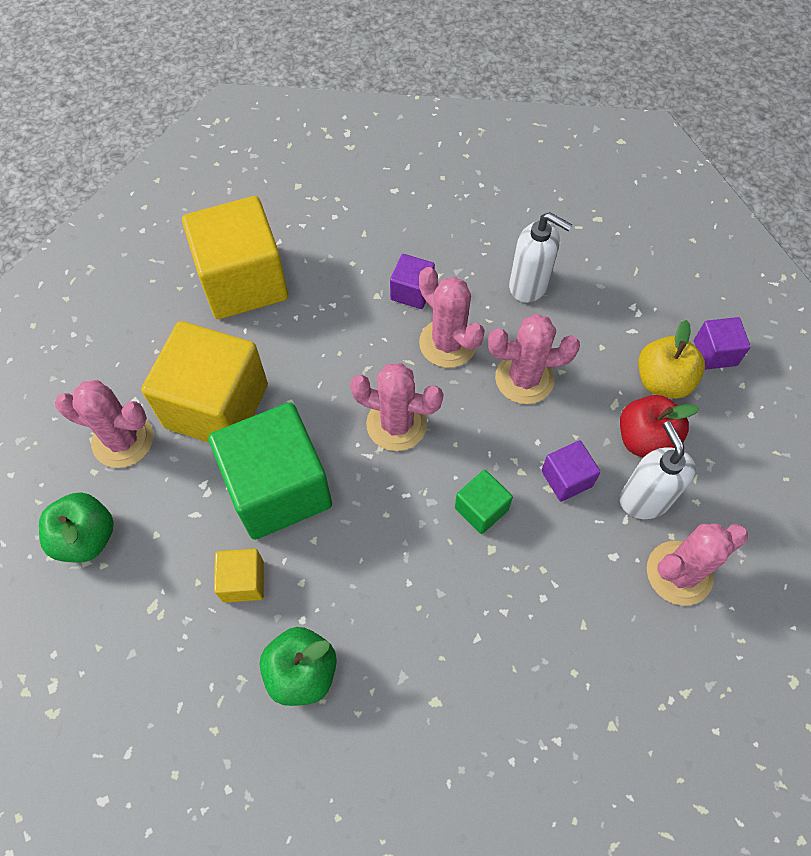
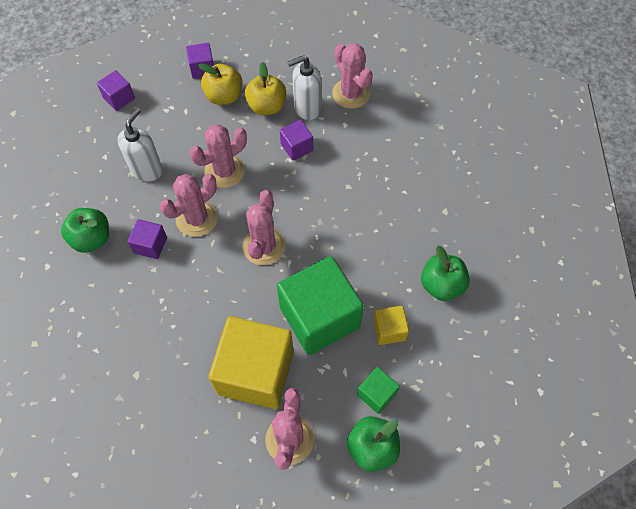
camera: 95 degrees left, 0 degrees up
(243, 282) = (137, 372): yellow cube -> none
(427, 231) = (92, 239): none -> green apple
(481, 509) = (322, 193): green cube -> green cube (376, 394)
(524, 378) = (224, 171): pink cactus -> pink cactus turned 60 degrees clockwise
(645, 440) = (267, 106): red apple -> yellow apple
(651, 251) = (119, 98): none -> purple cube

